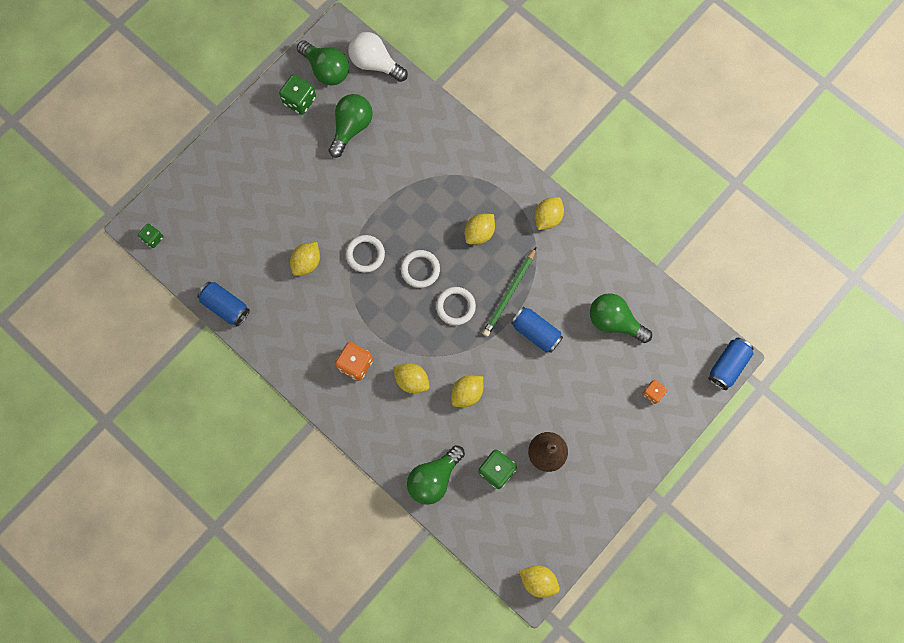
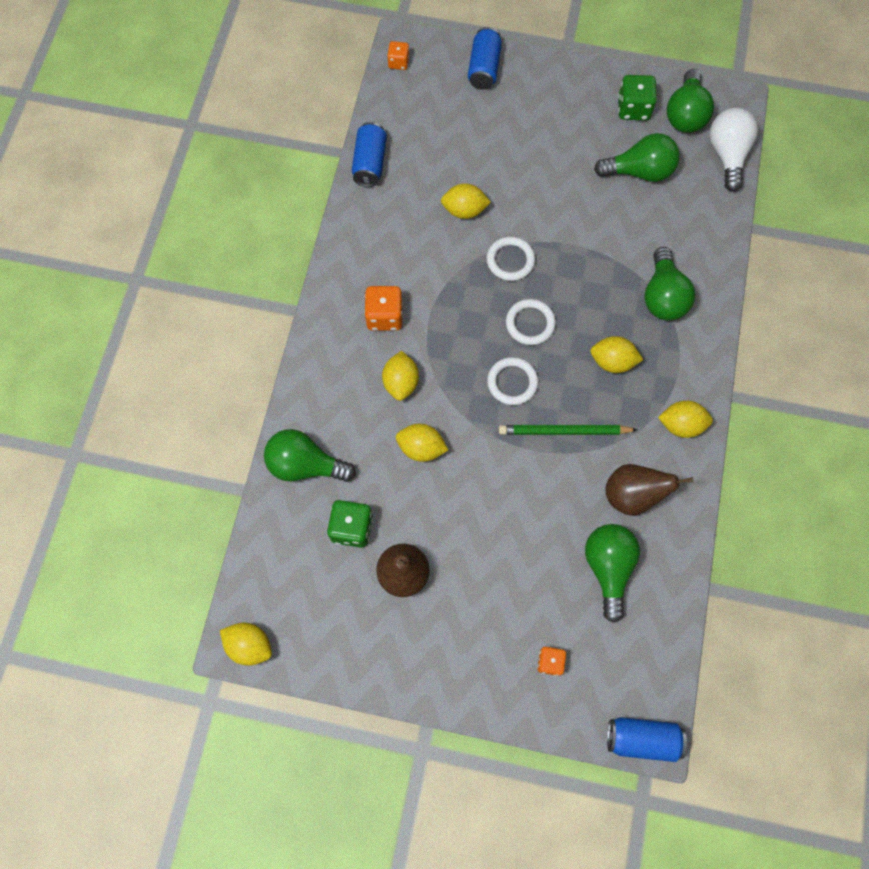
camera: 60 degrees right, 5 degrees down
(153, 238) = (398, 62): green dice -> orange dice
(453, 172) = (663, 296): none -> green light bulb
(536, 332) = (538, 485): blue can -> blue can (484, 68)
(538, 580) = (250, 645): yellow lemon -> yellow lemon turned 60 degrees counterclockwise
(576, 278) = (632, 495): none -> brown pear

